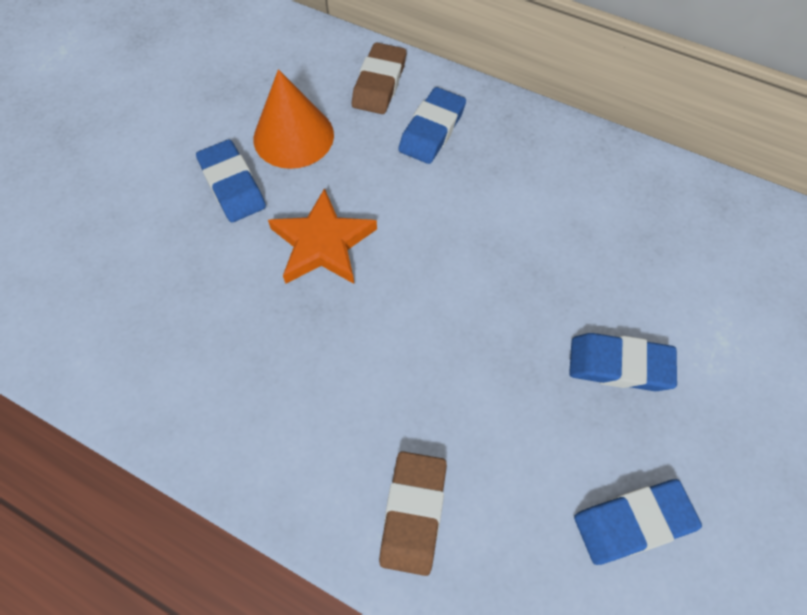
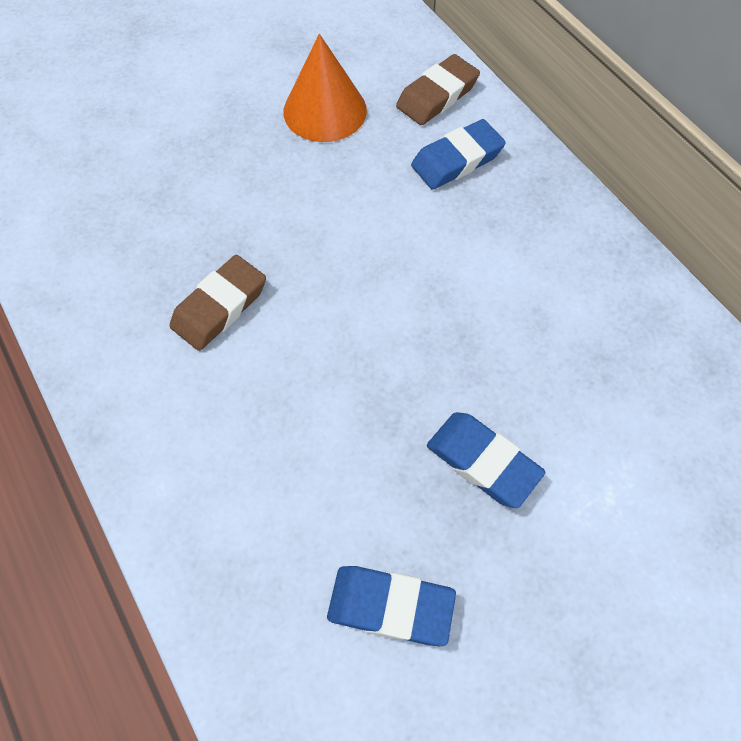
camera: 30 degrees right, 0 degrees up
(232, 185) = (243, 130): blue eraser -> none
(322, 243) = (285, 216): orange star -> none
(413, 513) = (202, 483): brown eraser -> brown eraser (220, 307)

